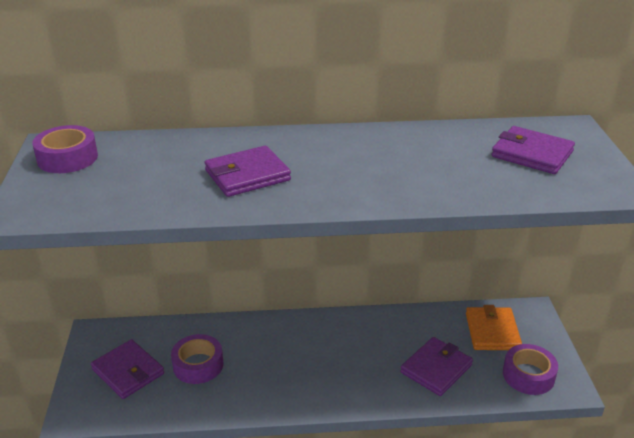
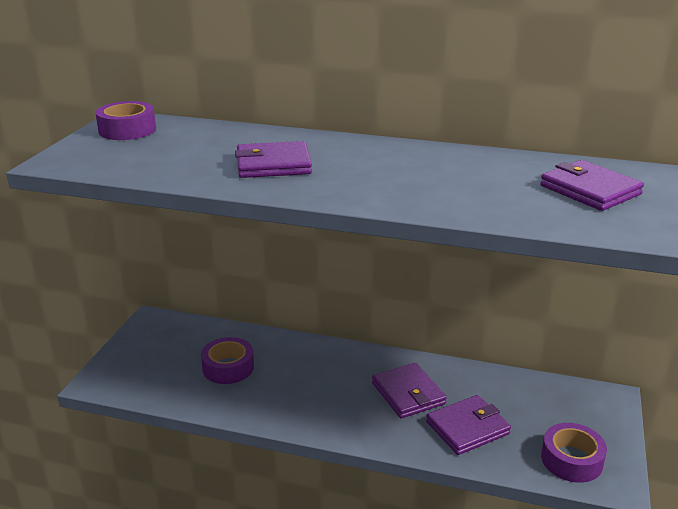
camera: 20 degrees right, 5 degrees down
(128, 372) = (162, 358): purple wallet -> purple wallet (408, 393)
(492, 331) = (551, 407): orange wallet -> none

